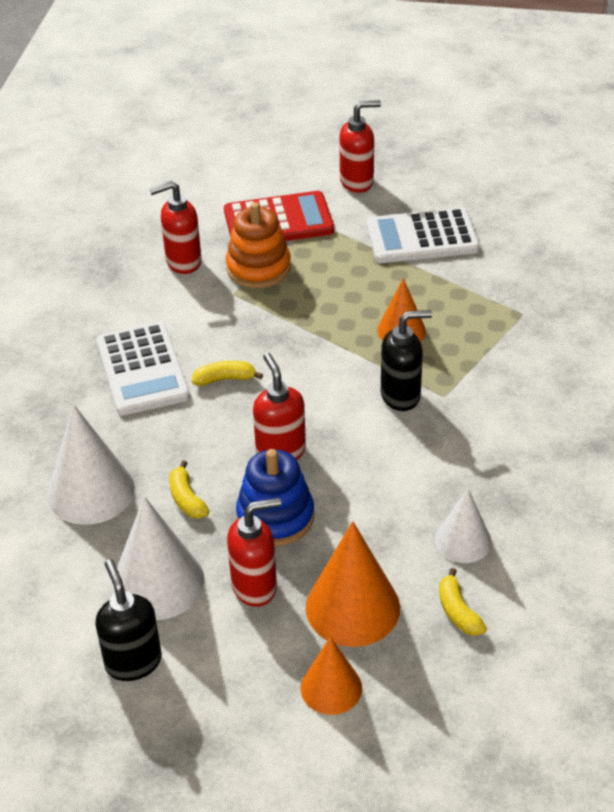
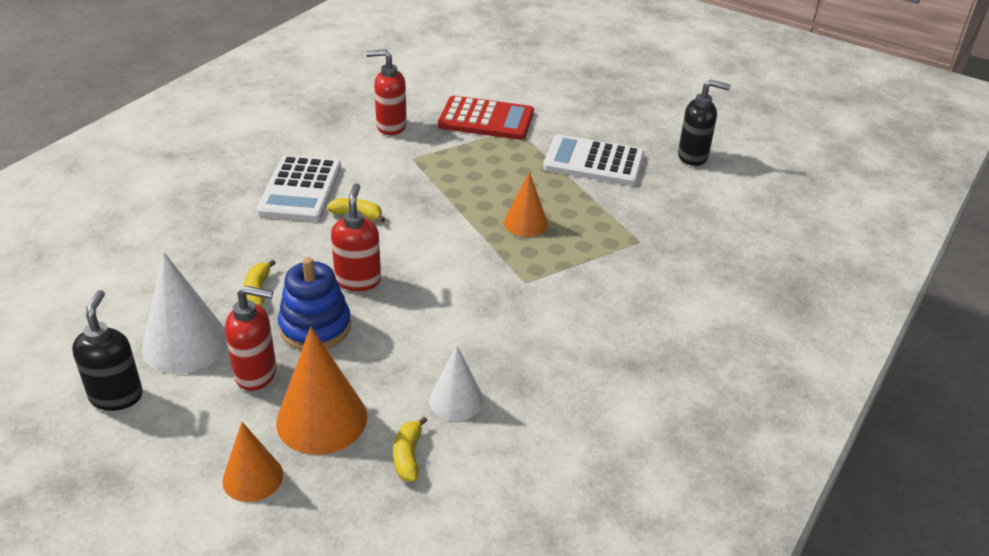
camera: 20 degrees right, 5 degrees down
(91, 491) = (192, 260): white cone -> none
(258, 268) = (445, 146): orange stacking toy -> none
(357, 182) = (570, 110): red soap dispenser -> none
(401, 395) = (489, 270): black soap dispenser -> black soap dispenser (693, 157)

